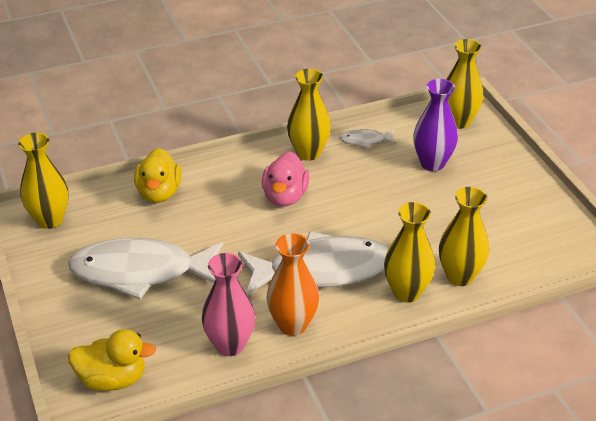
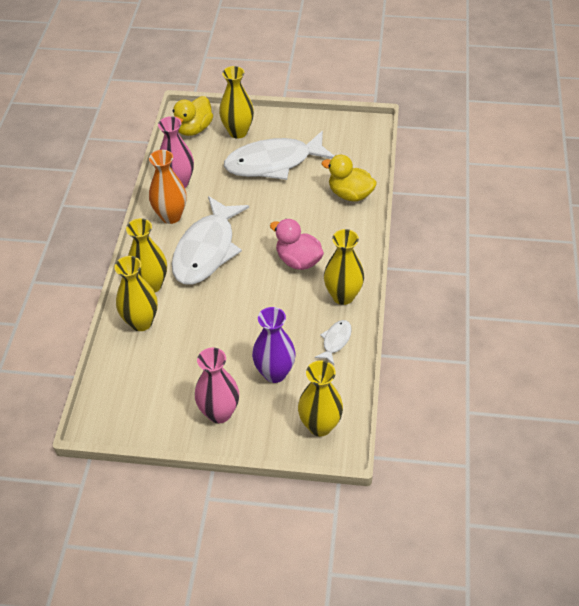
camera: 120 degrees right, 10 degrees up
(50, 220) = (356, 135): yellow vase -> yellow vase (238, 132)
(140, 272) = (273, 163): white fish -> white fish turned 135 degrees counterclockwise
(504, 180) = (219, 413): none -> pink vase

